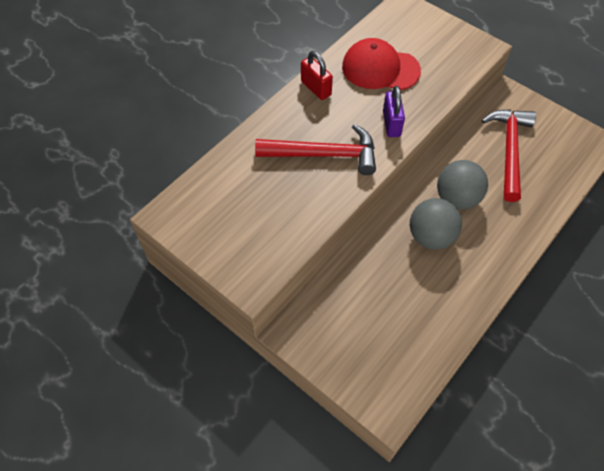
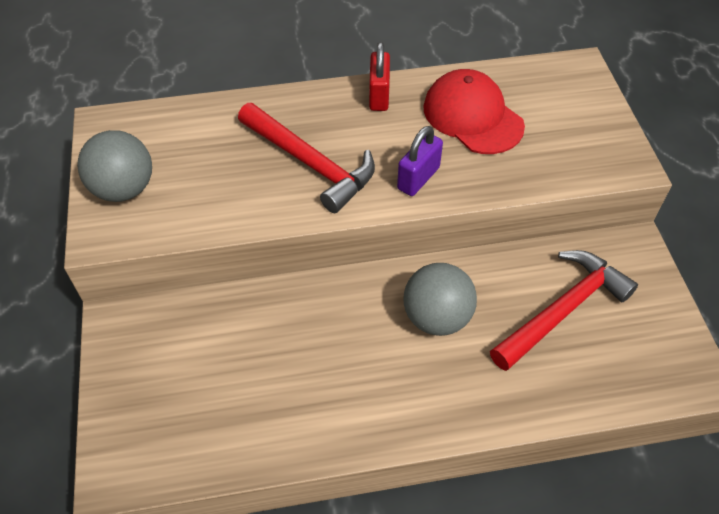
camera: 40 degrees right, 5 degrees down
(431, 236) = (360, 336): grey ball -> grey ball (124, 189)

